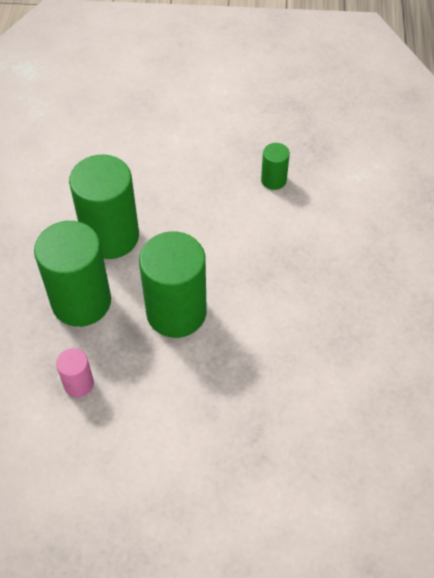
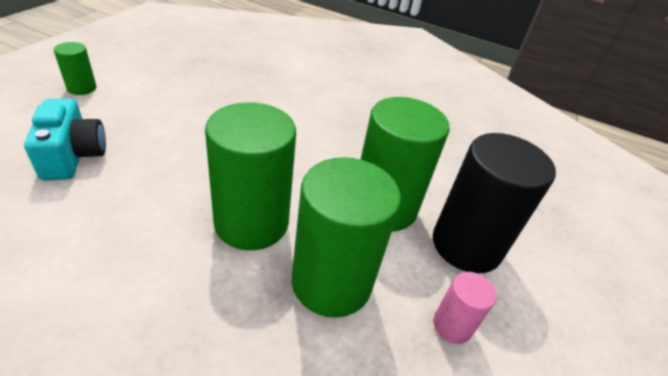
camera: 75 degrees left, 15 degrees down
(117, 114) = (73, 156): none -> turquoise camera
(165, 382) = (466, 245): none -> black cylinder
(273, 180) = (269, 99): green cylinder -> green cylinder (82, 88)

